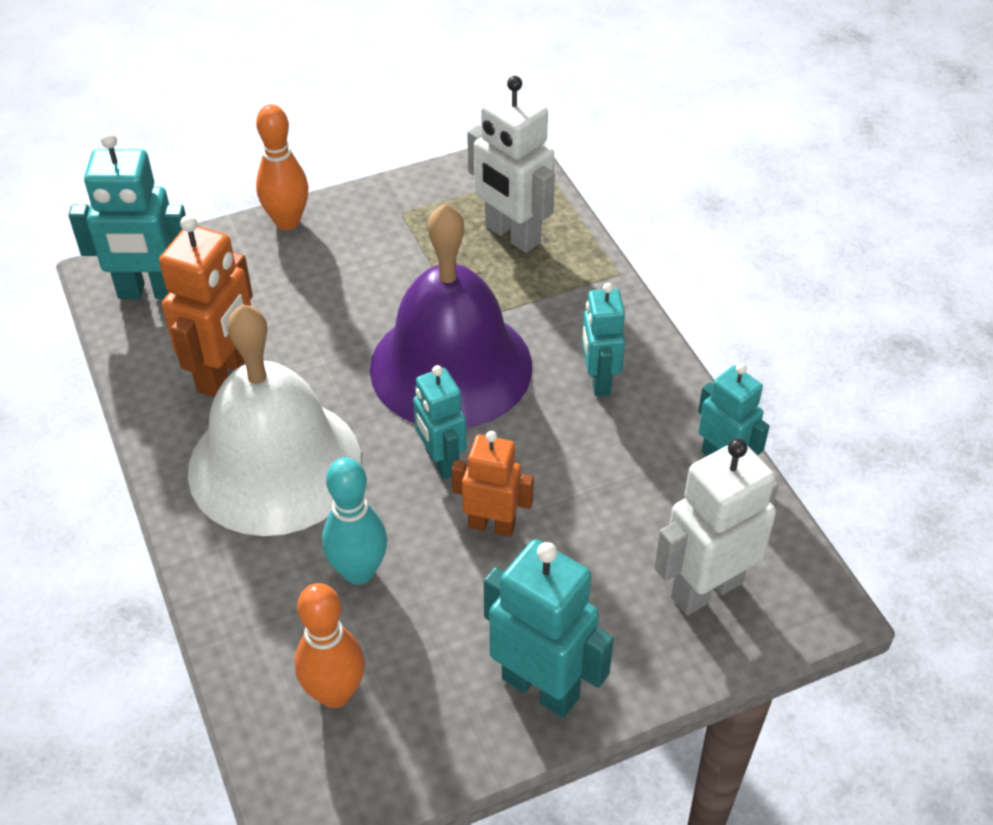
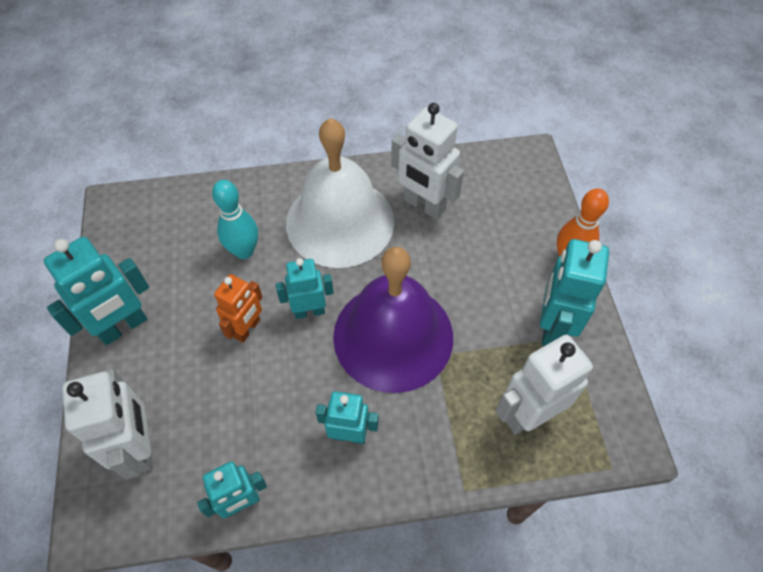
camera: 105 degrees right, 10 degrees up
(149, 292) = (508, 174): turquoise robot -> turquoise robot (552, 327)
(224, 374) = (424, 205): orange robot -> white robot
(335, 693) = (171, 227): orange bowling pin -> none

